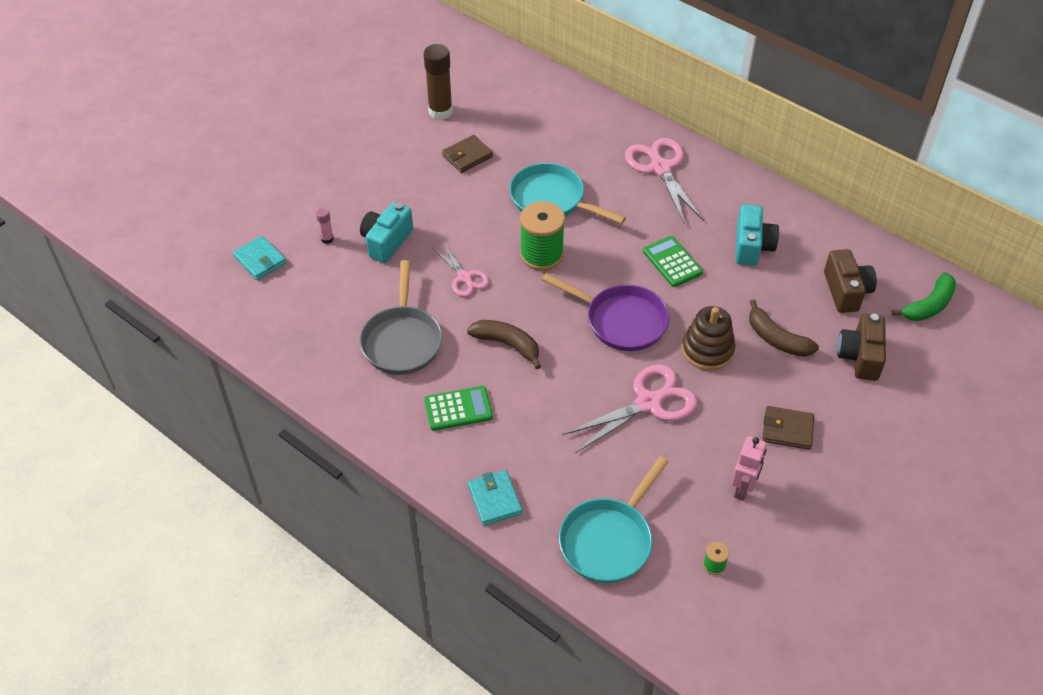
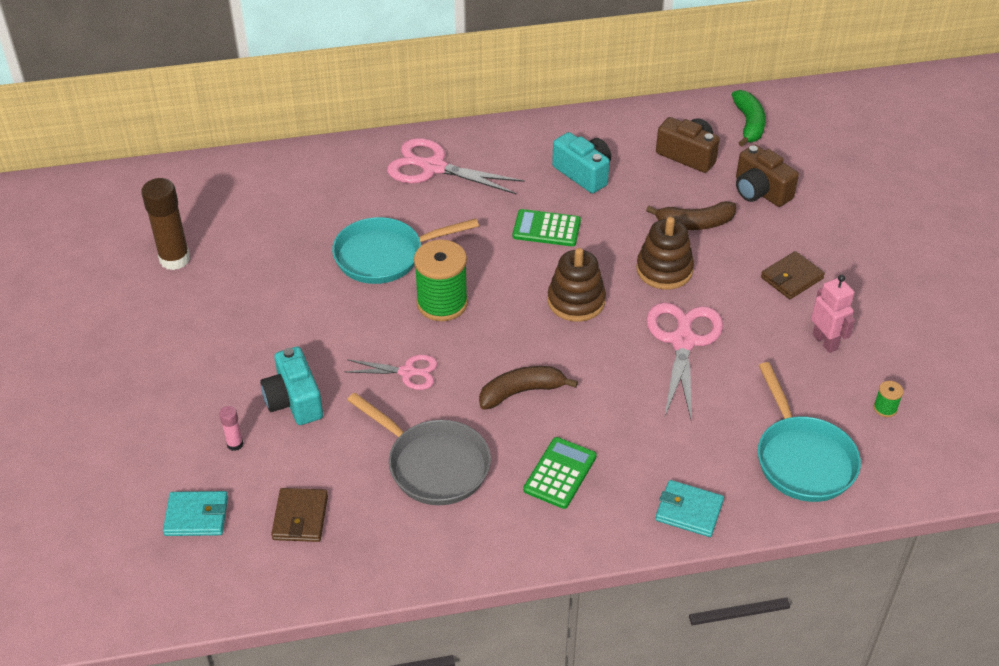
camera: 50 degrees left, 5 degrees down
(467, 156) = (258, 277): brown wallet -> brown wallet (300, 517)
(621, 321) = (576, 301): purple pan -> brown stacking toy

